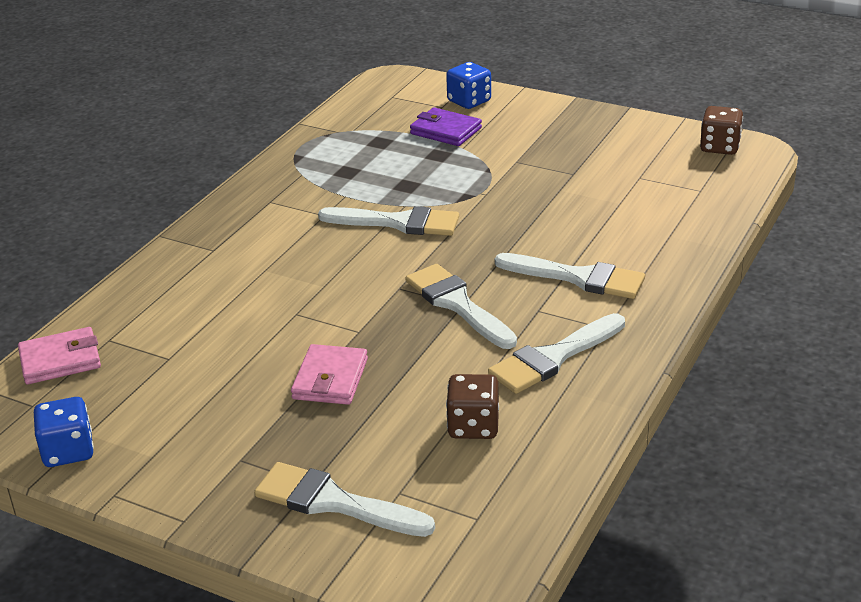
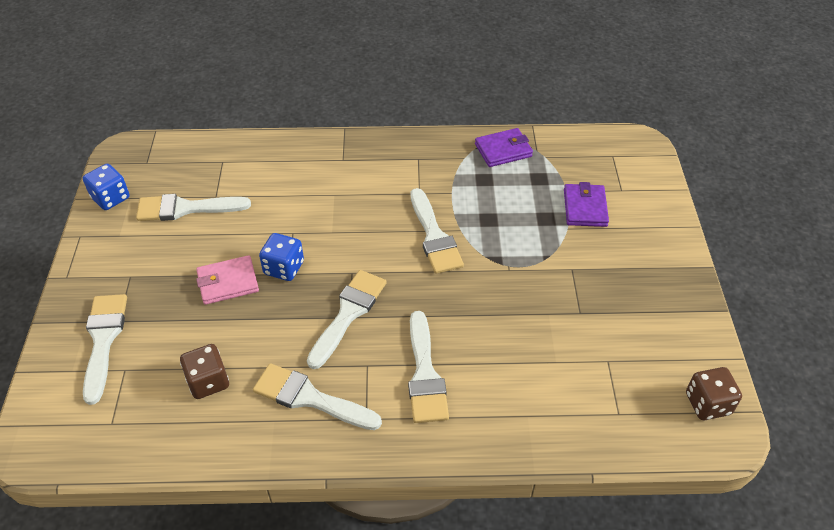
camera: 60 degrees right, 15 degrees up
(60, 360) = (192, 152): pink wallet -> none
(164, 387) = (186, 208): none -> white brush
(317, 149) = (503, 150): none -> purple wallet
(469, 101) = (643, 202): blue dice -> blue dice (284, 268)

